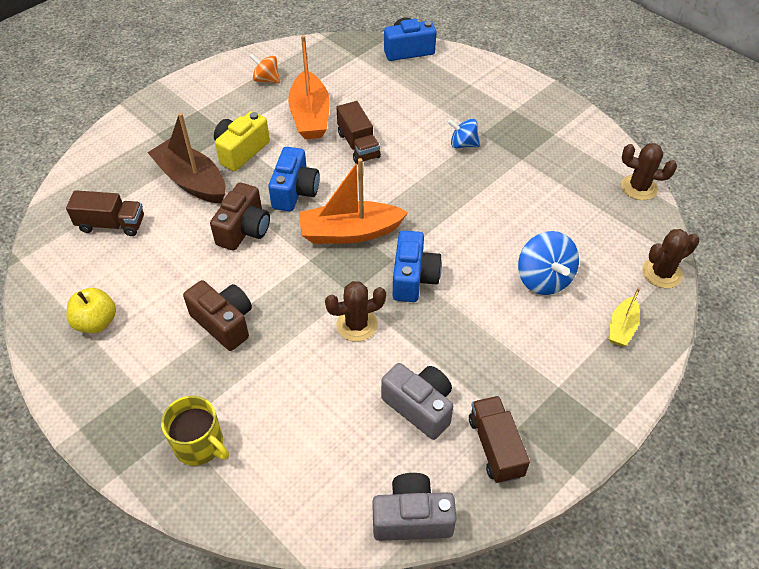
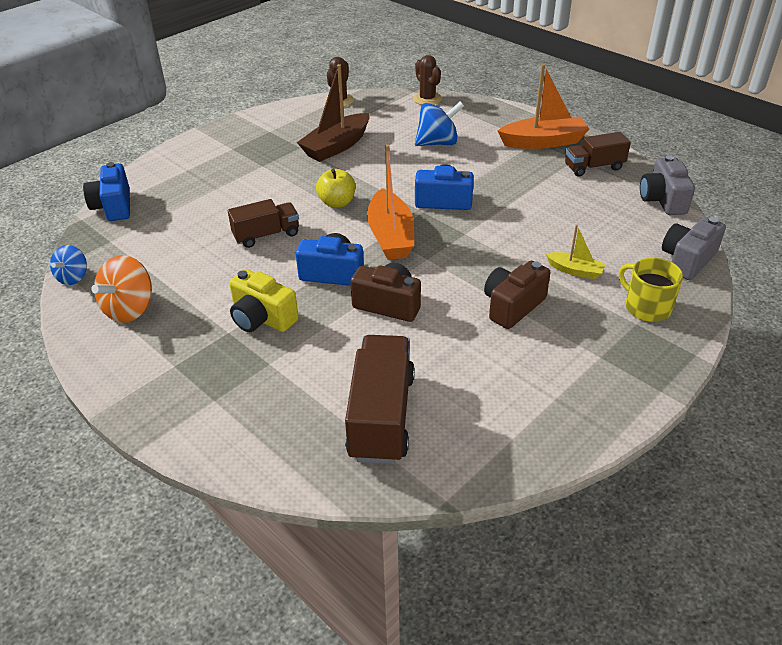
camera: 90 degrees left, 10 degrees down
(96, 322) = (531, 402): yellow apple -> yellow apple (337, 203)
(111, 224) = (381, 416): brown truck -> brown truck, size x1.60
(192, 181) = (309, 354): brown boat -> brown boat (336, 146)
(200, 444) = (646, 307): yellow mug -> yellow mug turned 75 degrees counterclockwise
(266, 79) = (130, 309): orange spinning top -> orange spinning top, size x1.59
(310, 116) = (210, 270): orange boat -> orange boat (543, 142)
(357, 325) = (499, 229): brown cactus -> none
(419, 407) = (571, 197): grey camera -> grey camera (687, 260)
(463, 144) = (275, 175): blue spinning top -> blue spinning top (73, 277)
(621, 327) = (479, 116): yellow boat -> yellow boat (575, 271)

